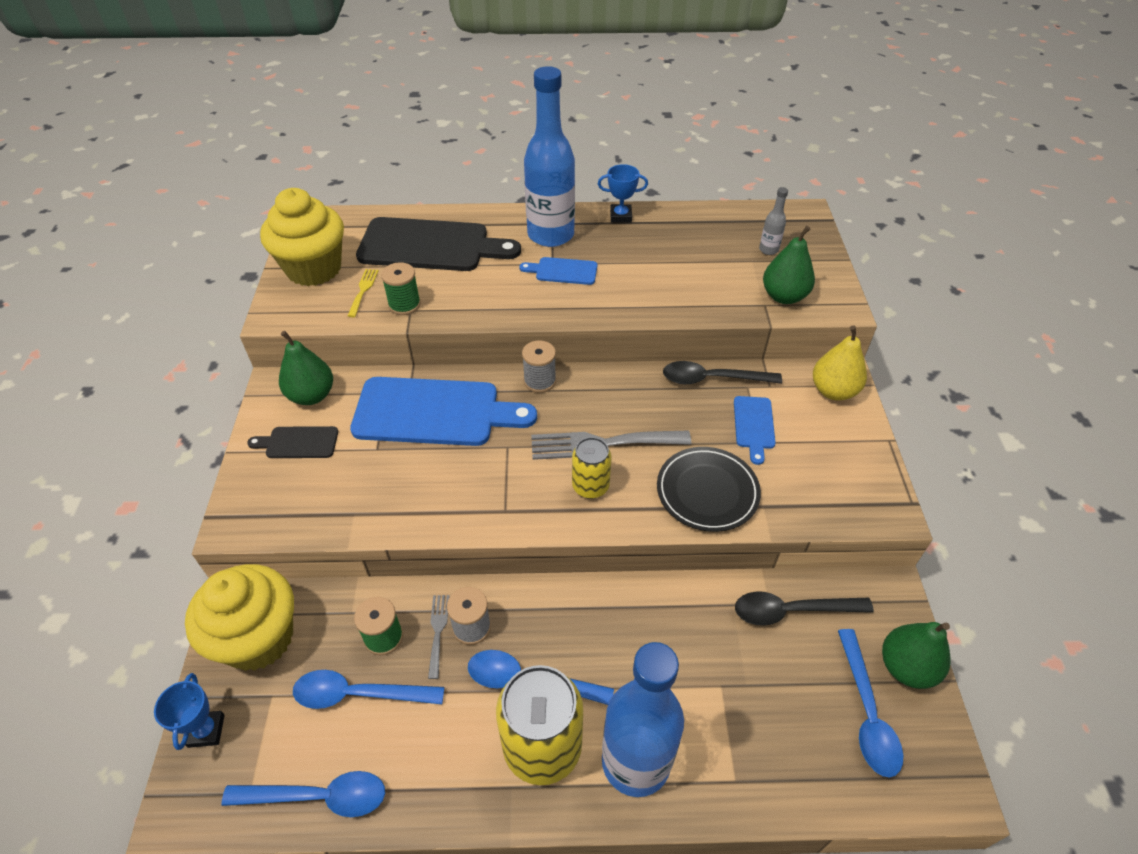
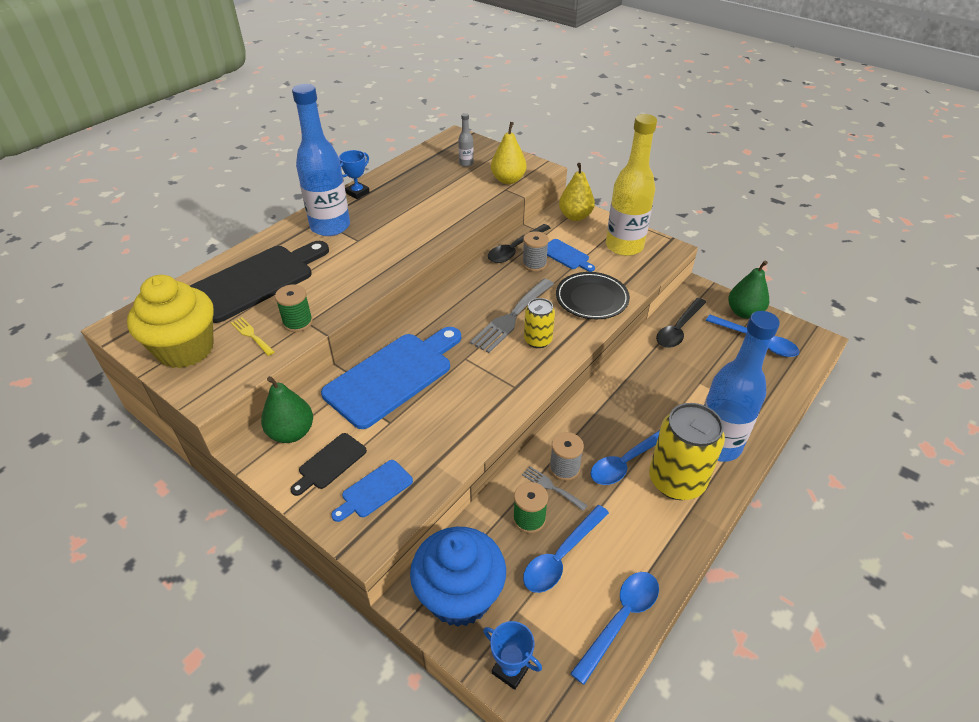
camera: 50 degrees left, 5 degrees down
(258, 638) = (460, 596): yellow cupcake -> blue cupcake
(540, 381) = (429, 314): grey spool -> grey spool (534, 264)
(563, 271) = (371, 240): blue cutting board -> blue cutting board (374, 491)
(784, 296) = (508, 180): green pear -> yellow pear
(836, 466) = (624, 246): none -> yellow bottle

